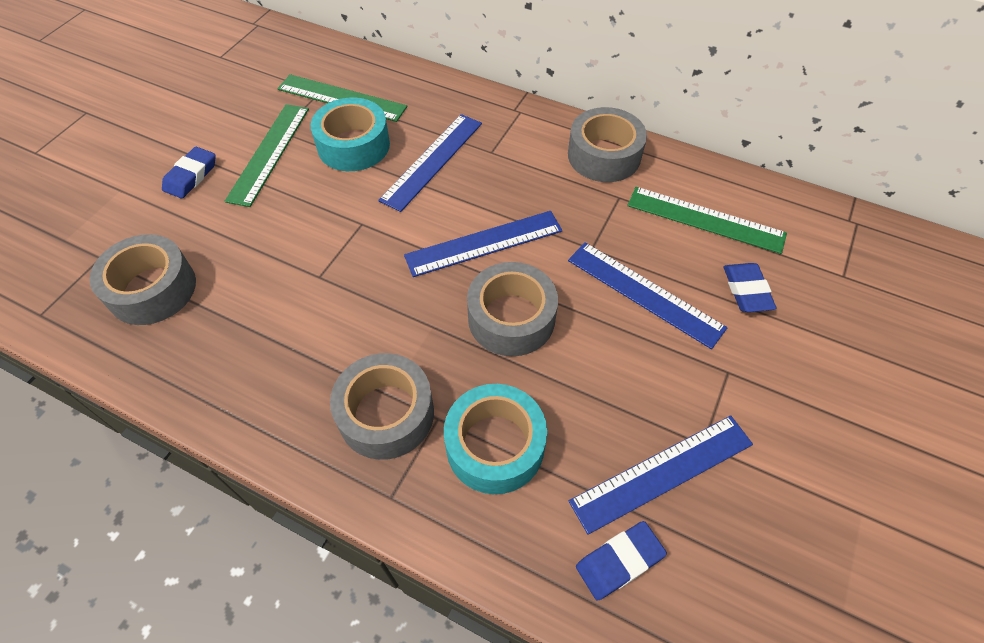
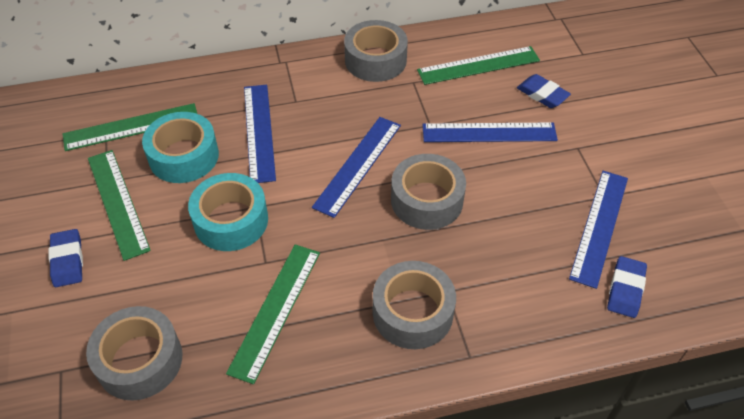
camera: 40 degrees left, 5 degrees down
(282, 323) = (275, 310): none -> green ruler
(495, 445) = (497, 281): turquoise tape -> turquoise tape (231, 220)

